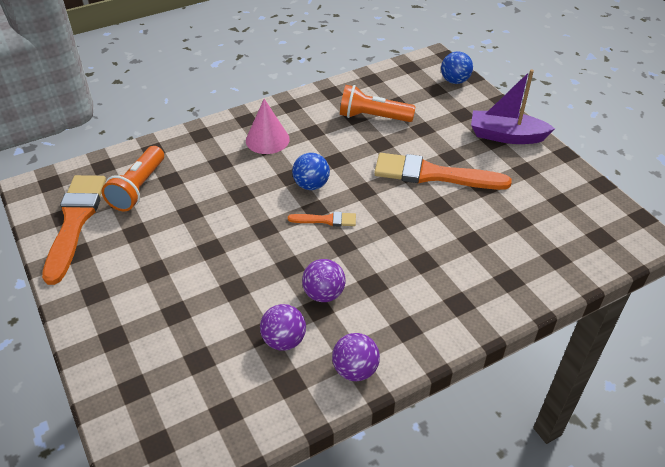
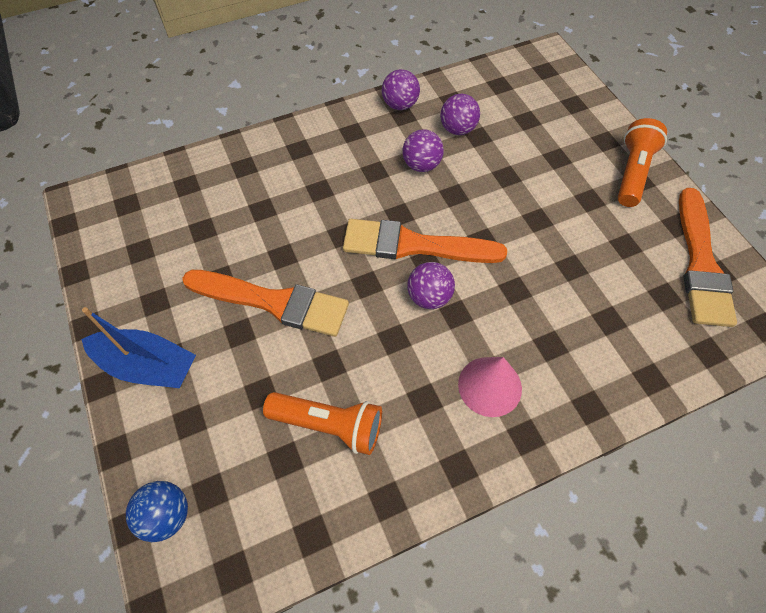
camera: 175 degrees left, 15 degrees up
(138, 188) = (645, 308): orange flashlight -> orange flashlight (632, 172)
(311, 185) = (429, 297): blue ball -> purple ball
(326, 220) = (414, 245): orange brush -> orange brush, size x2.10
(506, 136) = (147, 366): purple boat -> blue boat

